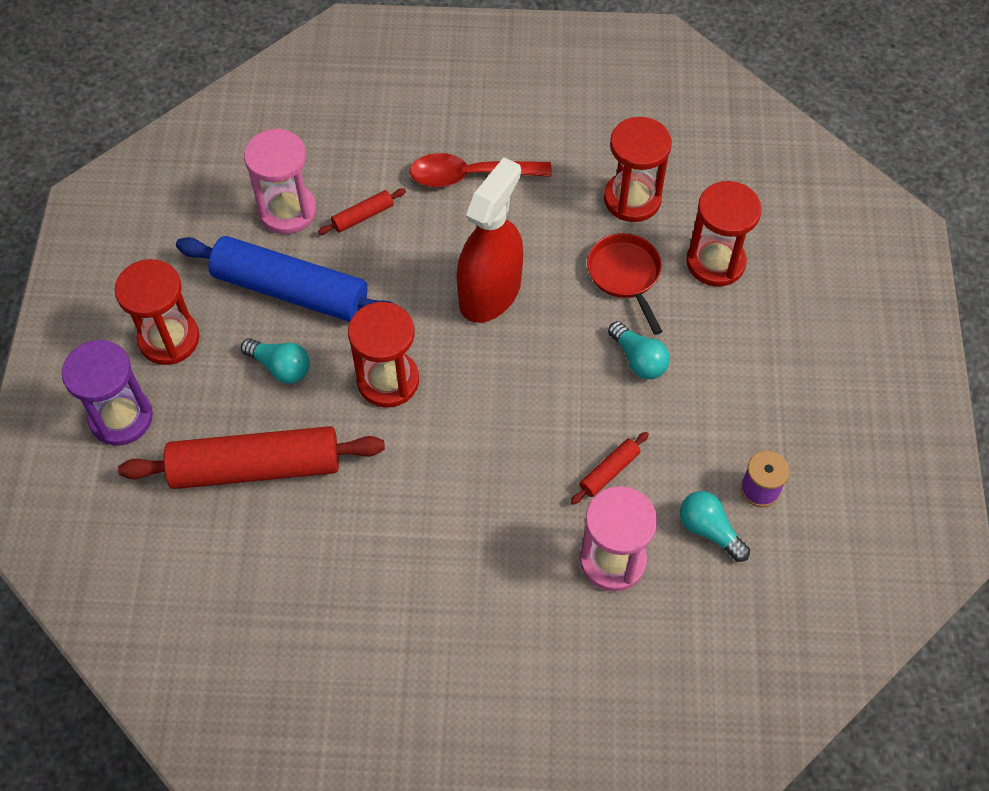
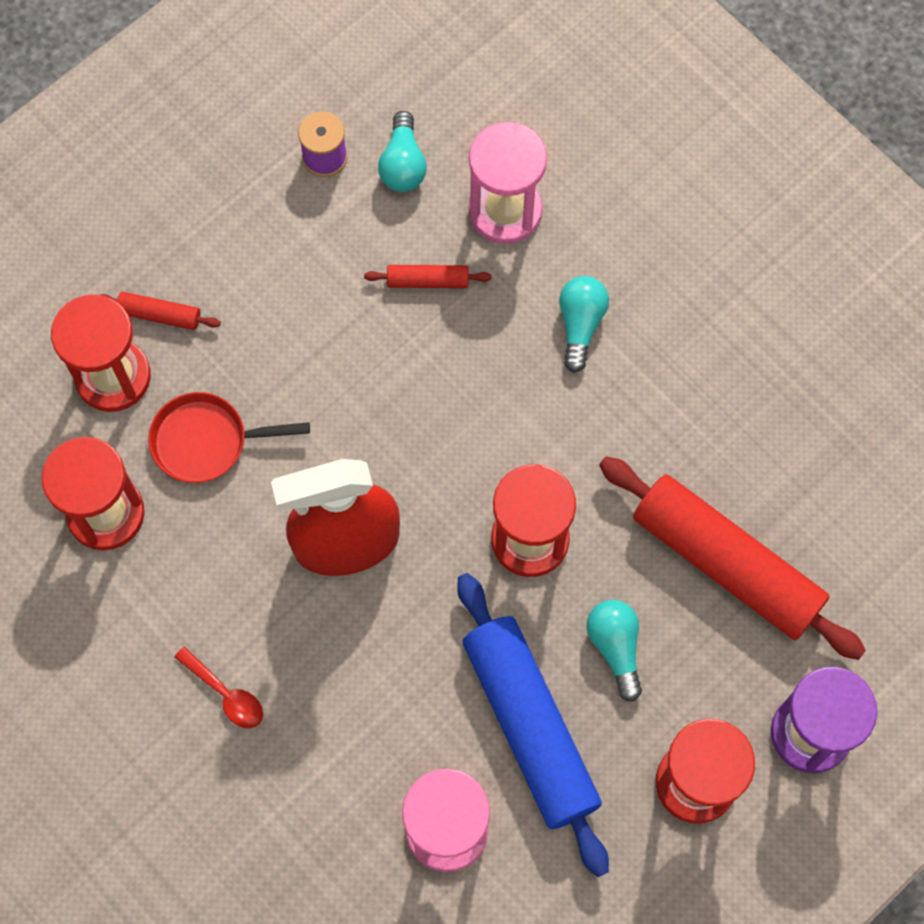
camera: 135 degrees left, 10 degrees up
(363, 216) = (378, 748): red rolling pin -> red rolling pin (159, 315)
(470, 175) = (225, 694): red spoon -> red spoon, size x0.57
(625, 275) = (206, 441): red pan -> red pan turned 60 degrees clockwise
(638, 359) = (290, 352): turquoise light bulb -> turquoise light bulb (580, 325)

